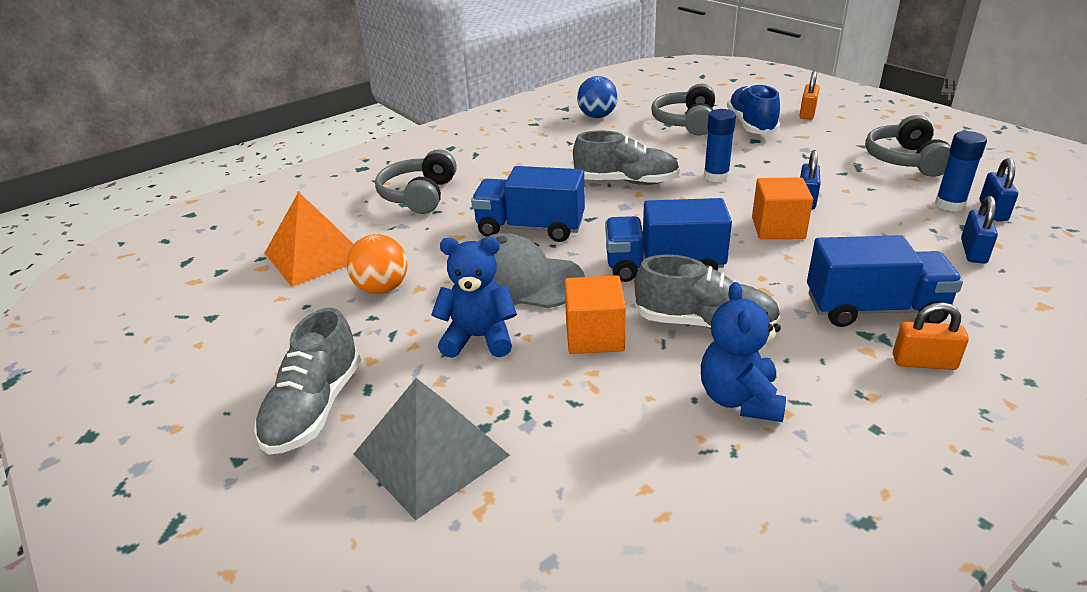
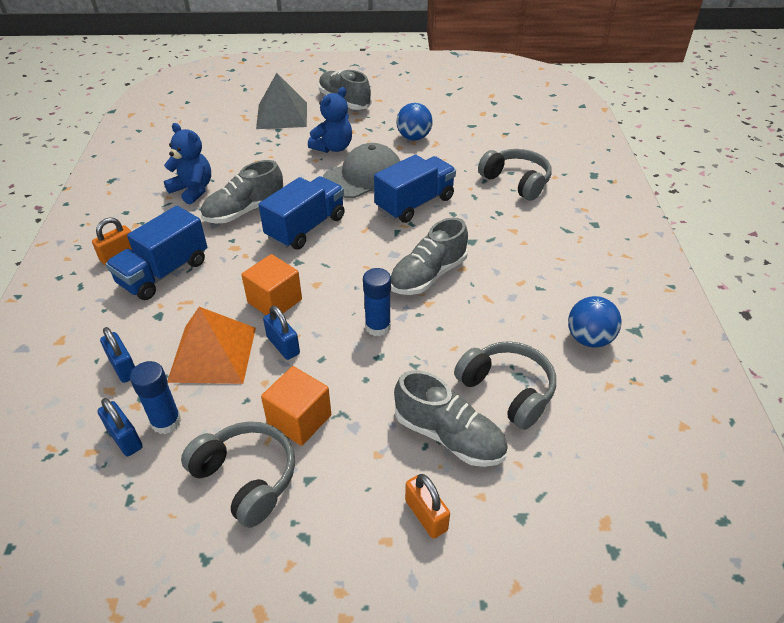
camera: 125 degrees right, 10 degrees up
(315, 255) = (476, 129): orange pyramid -> orange pyramid (212, 354)
(382, 288) = (414, 137): orange ball -> blue ball
(594, 336) = (287, 176): orange cube -> orange cube (299, 419)
(751, 125) = (449, 436): blue shoe -> grey shoe

